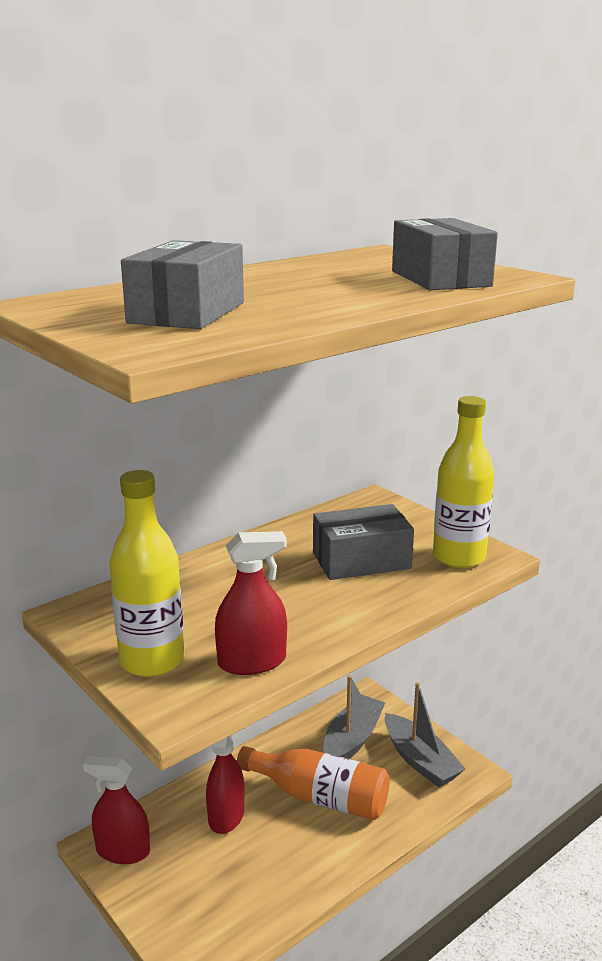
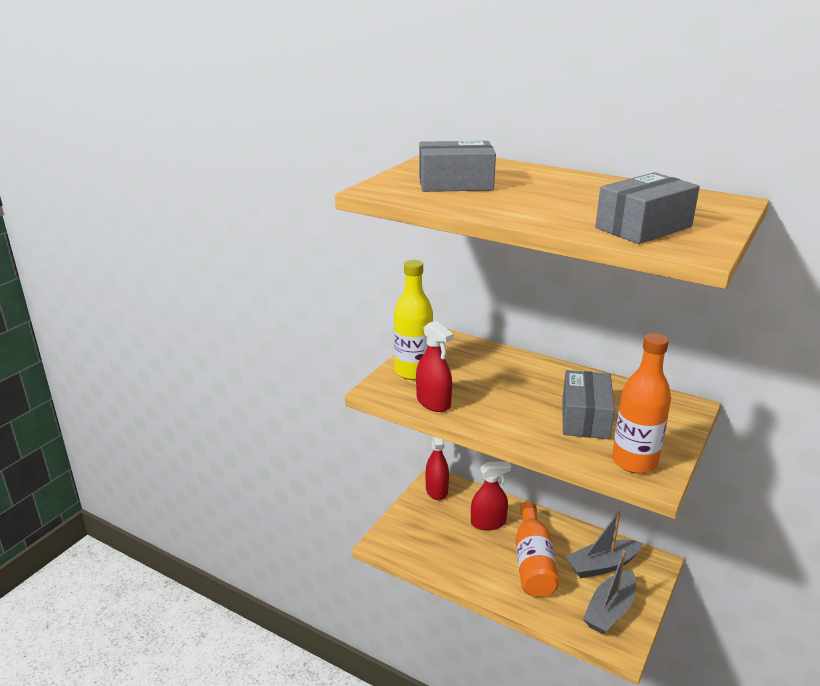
camera: 70 degrees right, 5 degrees up
(352, 739) = (602, 565): grey boat -> grey boat turned 150 degrees clockwise
(361, 560) = (585, 418): grey box -> grey box turned 45 degrees clockwise
(459, 557) = (634, 461): yellow bottle -> orange bottle

